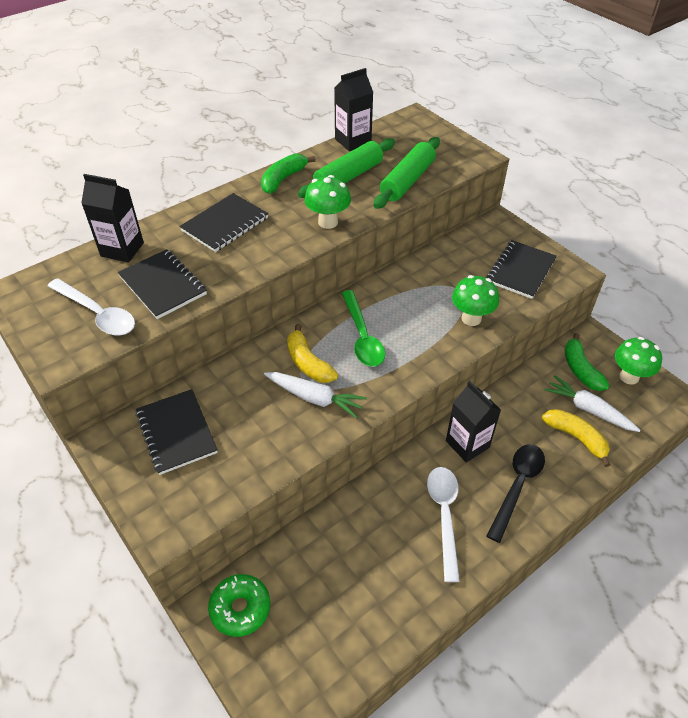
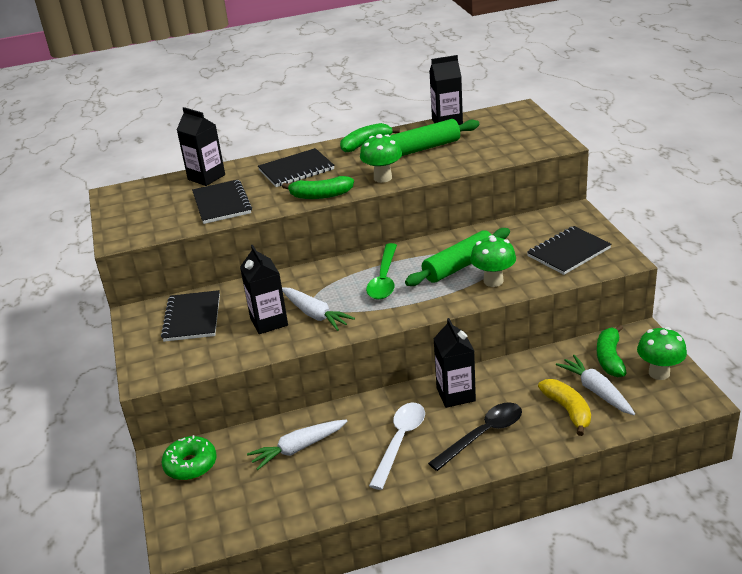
camera: 25 degrees right, 15 degrees down
(97, 314) = (163, 215): white spoon -> none
(269, 419) = (269, 322): none -> black carton
(273, 256) = (320, 195): none -> green banana
(308, 363) = (325, 290): yellow banana -> none
(347, 553) = (298, 448): none -> white carrot
(407, 181) = (475, 156): green rolling pin -> green rolling pin (459, 266)

